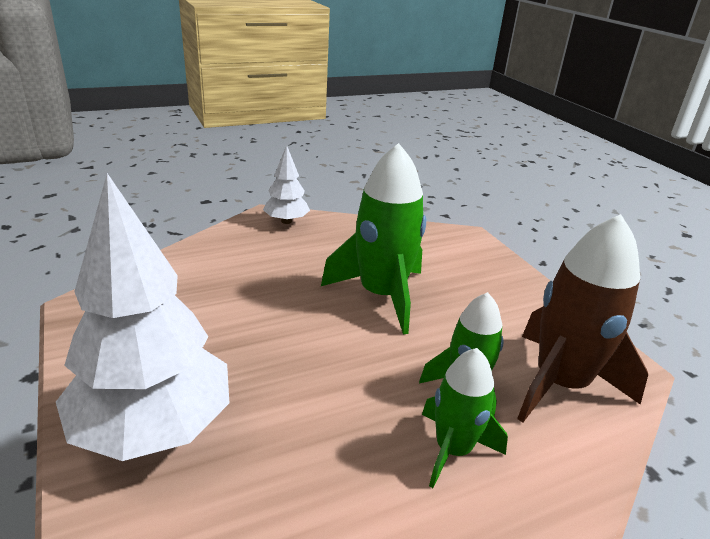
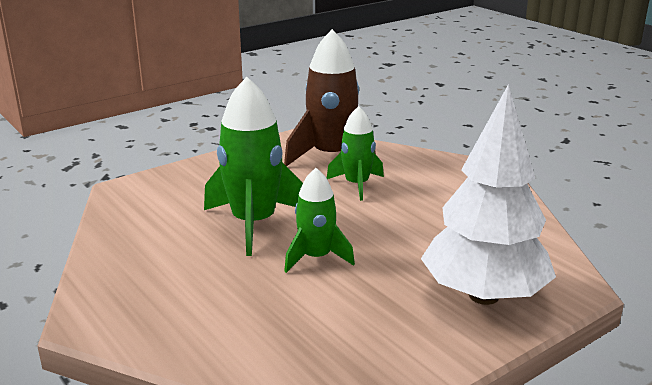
camera: 100 degrees left, 5 degrees down
(286, 221) = (103, 302): white tree -> none
(452, 449) = (415, 187): green rocket -> green rocket (316, 257)

